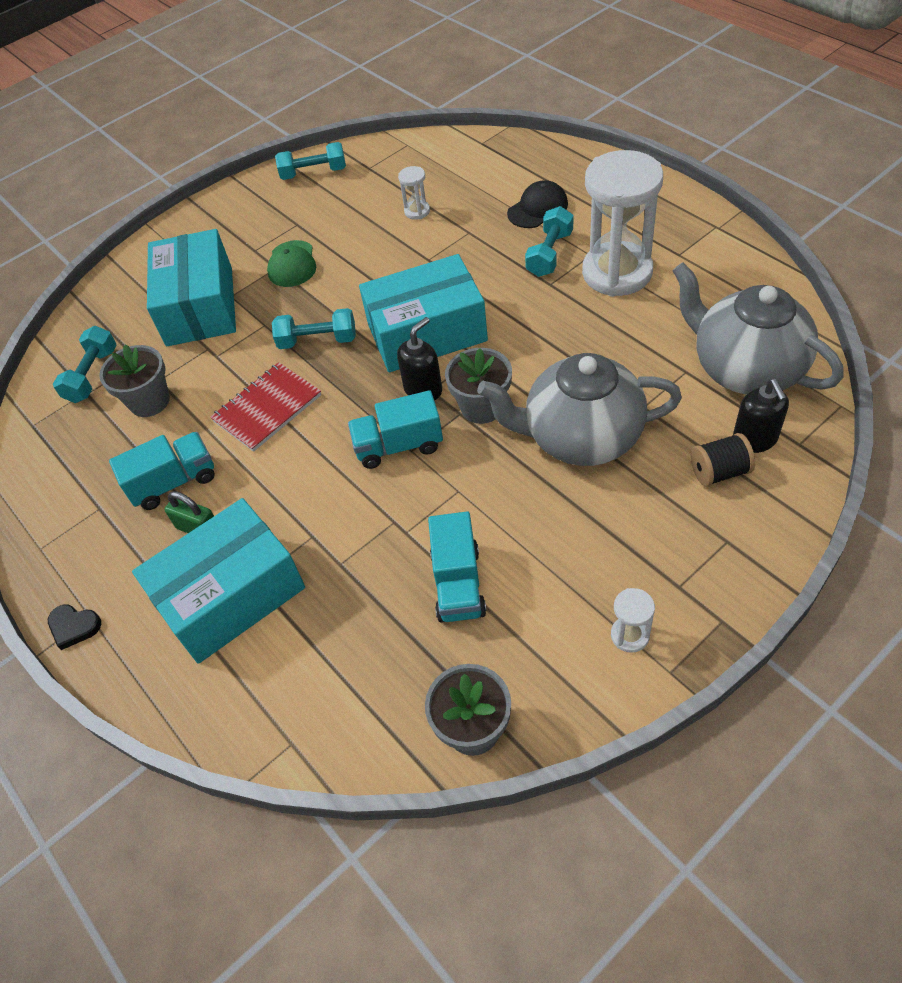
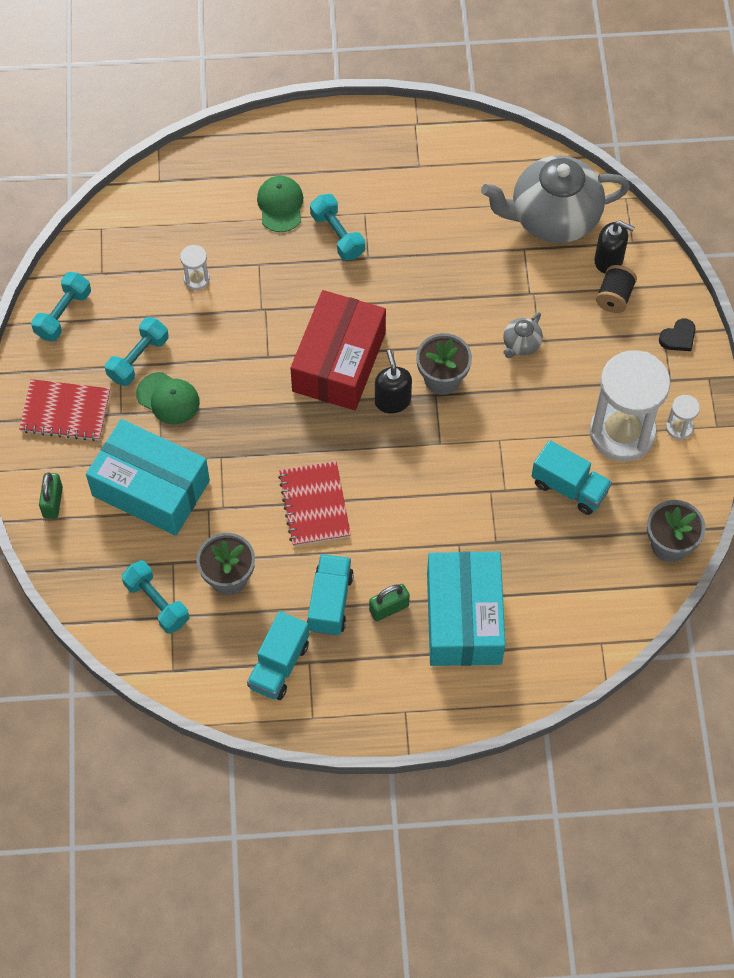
camera: 60 degrees left, 10 degrees up
(74, 627) = (405, 725): black heart -> black heart (678, 337)
(143, 266) = (53, 502): none -> green padlock
(230, 224) = (65, 412): none -> red notebook
(317, 341) = (276, 433): turquoise dumbbell -> turquoise dumbbell (138, 359)
(399, 446) = (429, 448): turquoise truck -> turquoise truck (279, 665)
(427, 332) = (339, 362): turquoise box -> red box
(538, 208) = (280, 205): black cap -> green cap
(581, 437) = (521, 344): grey teapot -> grey teapot, size x0.42
(617, 273) = (398, 213): white hourglass -> white hourglass (622, 433)

